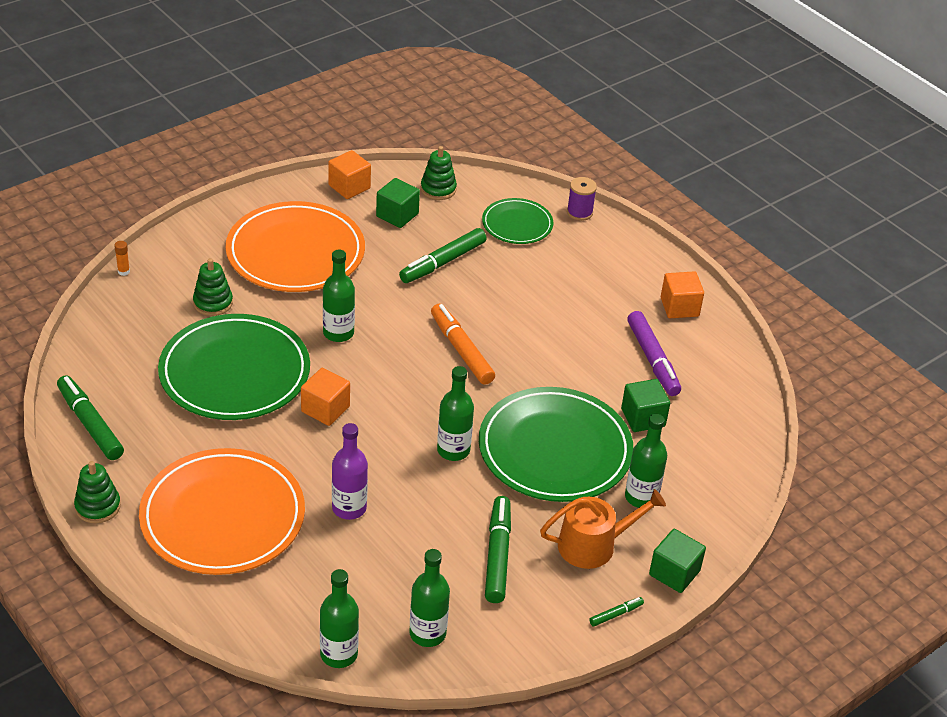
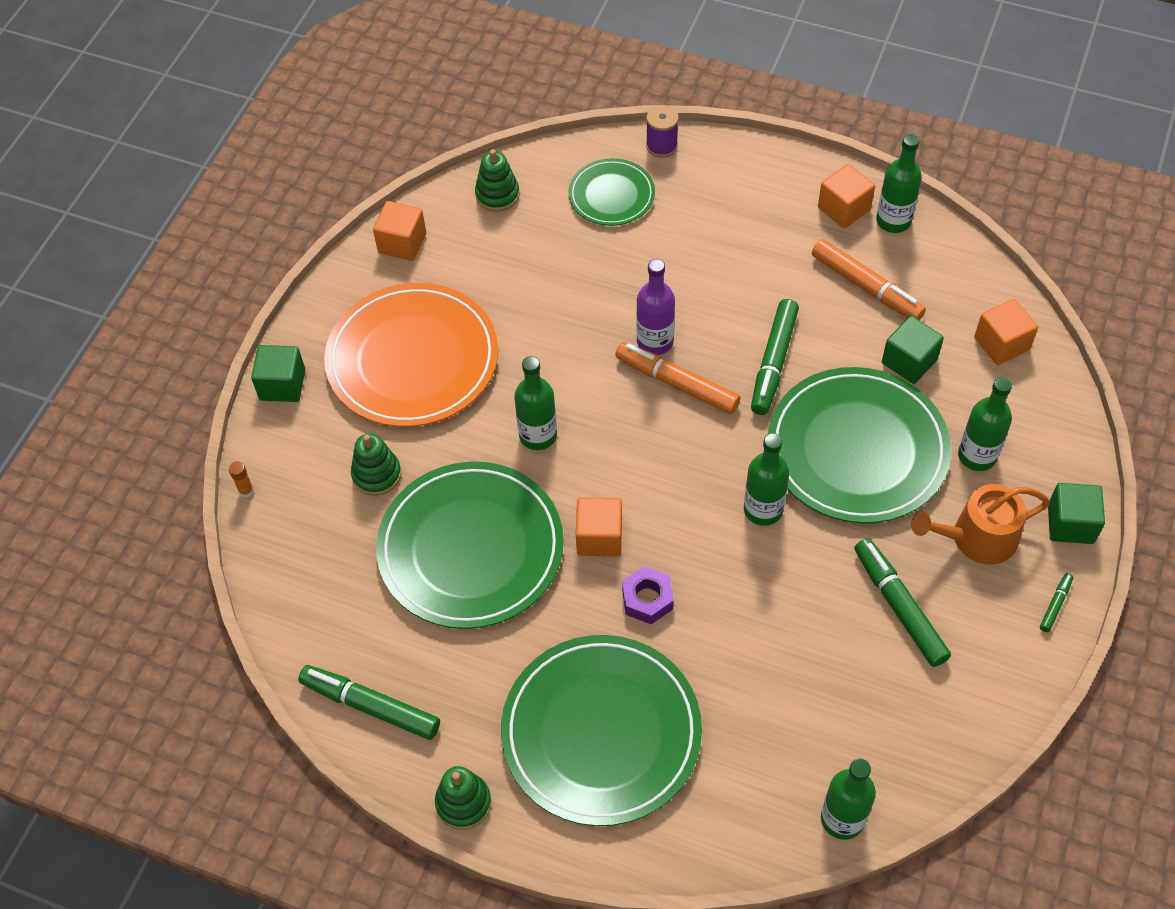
camera: 25 degrees left, 15 degrees up
(222, 516) = (601, 732): orange plate -> green plate
(324, 459) = (647, 599): none -> purple nut
(349, 508) = (717, 642): purple bottle -> purple bottle (655, 341)
(397, 215) = (481, 251): green cube -> green cube (282, 385)
(427, 633) = (905, 739): green bottle -> green bottle (893, 221)
(443, 262) = (574, 285): green marker -> green marker (773, 362)
(594, 545) = (976, 538): orange watering can -> orange watering can turned 150 degrees counterclockwise
(652, 359) = (866, 287): purple marker -> orange marker
(724, 441) = (1001, 344): none -> orange cube

